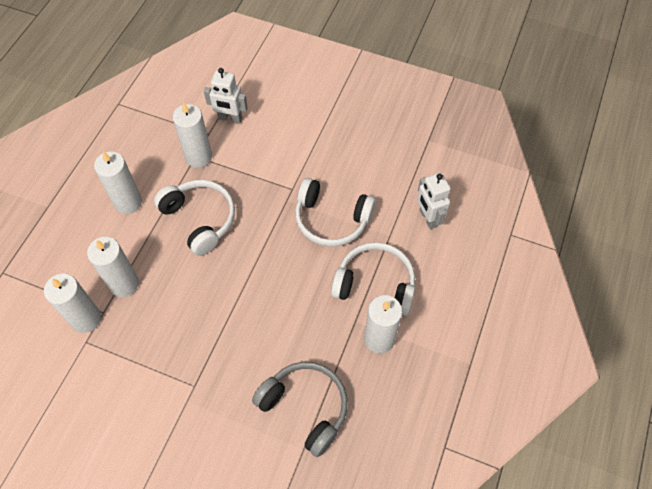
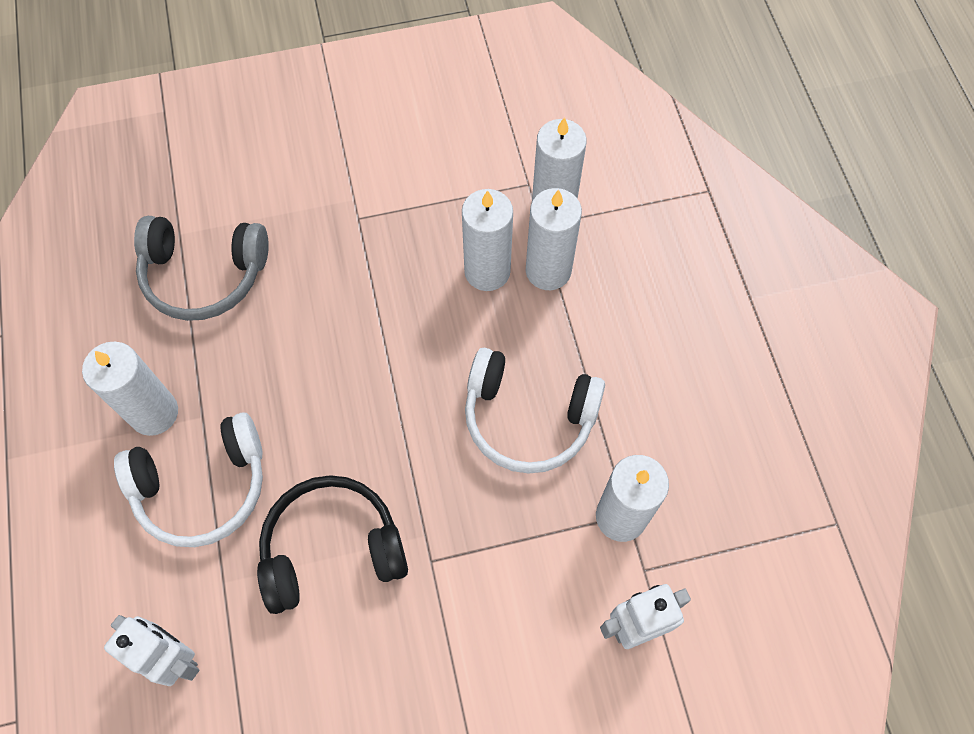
camera: 145 degrees right, 5 degrees up
(128, 202) = (651, 375): white candle -> white candle (487, 271)
(331, 219) = (332, 549): white headphones -> black headphones

